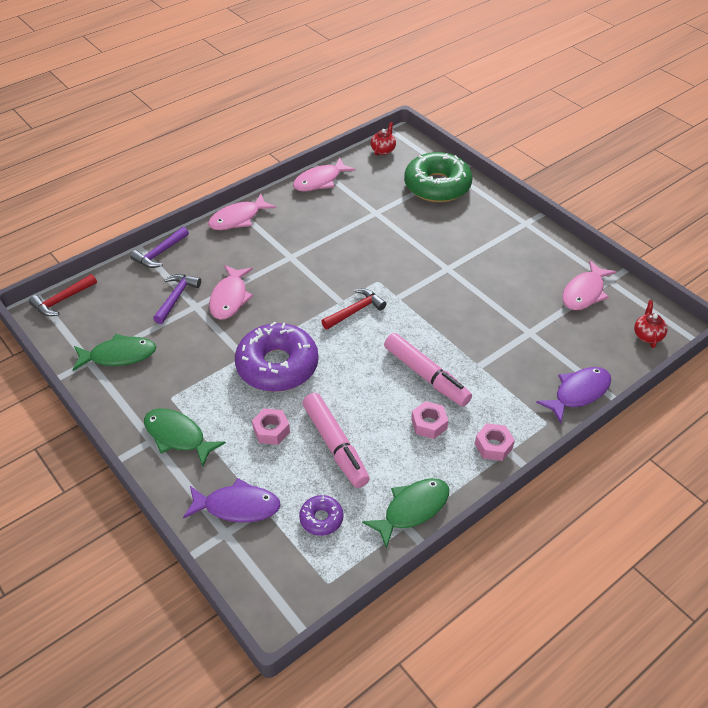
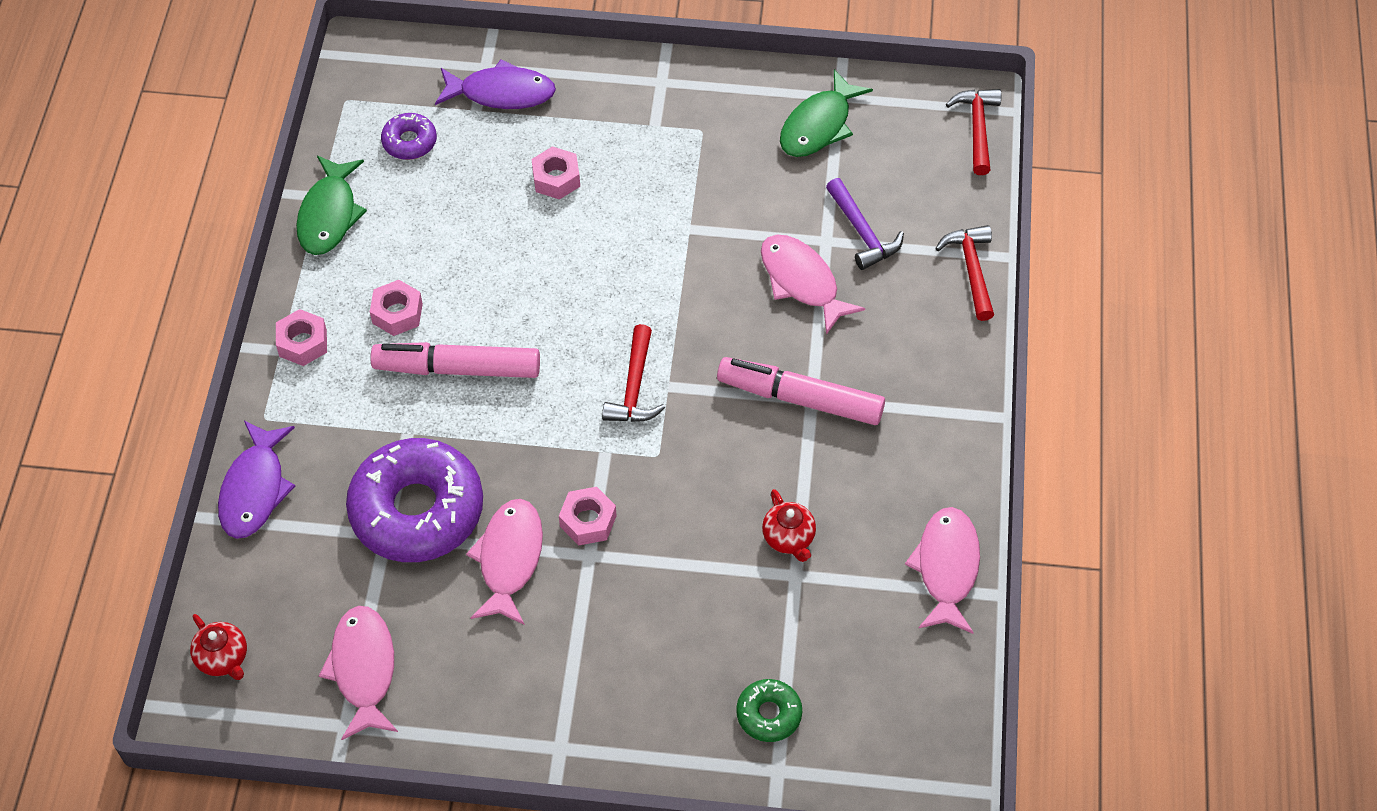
camera: 135 degrees right, 10 degrees up
(160, 253) = (971, 270): purple hammer -> red hammer
(178, 436) = (640, 103): green fish -> none
(237, 506) = (501, 93): purple fish -> purple fish turned 135 degrees counterclockwise
(238, 218) = (959, 401): pink fish -> pink fish (509, 559)
(277, 366) = (638, 247): purple donut -> purple donut (417, 510)
(335, 445) = (473, 215): pink marker -> pink marker (800, 398)
(383, 150) = (940, 725): red teapot -> red teapot (789, 538)
(434, 279) = (588, 521): none -> pink nut
(437, 186) = (768, 714): green donut -> green donut, size x0.46

